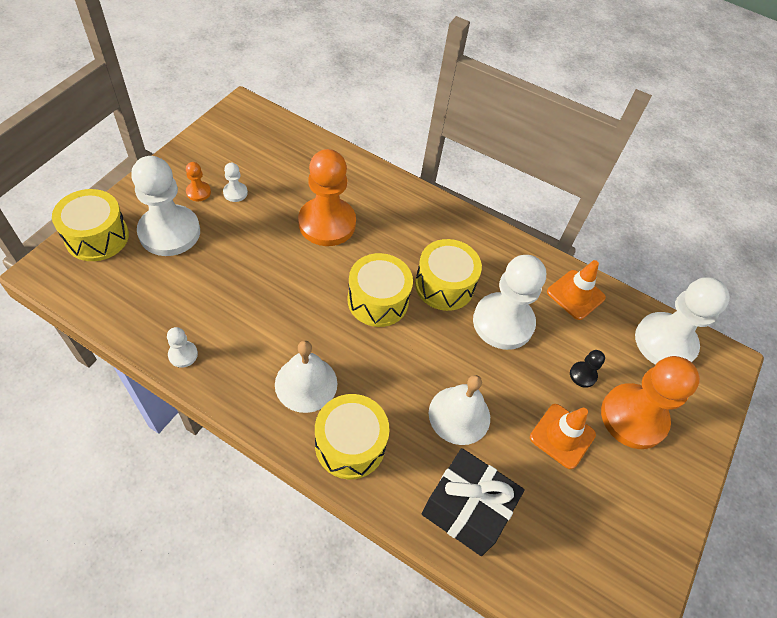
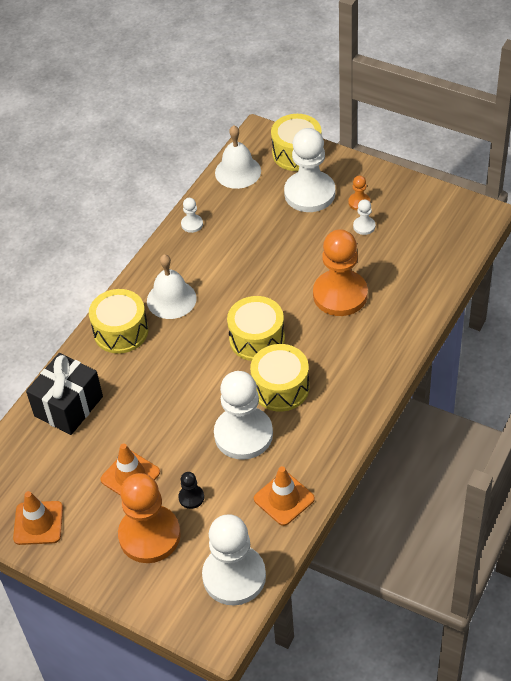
camera: 100 degrees right, 5 degrees down
(459, 415) = (147, 401): white bell -> white bell (238, 172)
(636, 543) = (38, 523): none -> orange traffic cone

